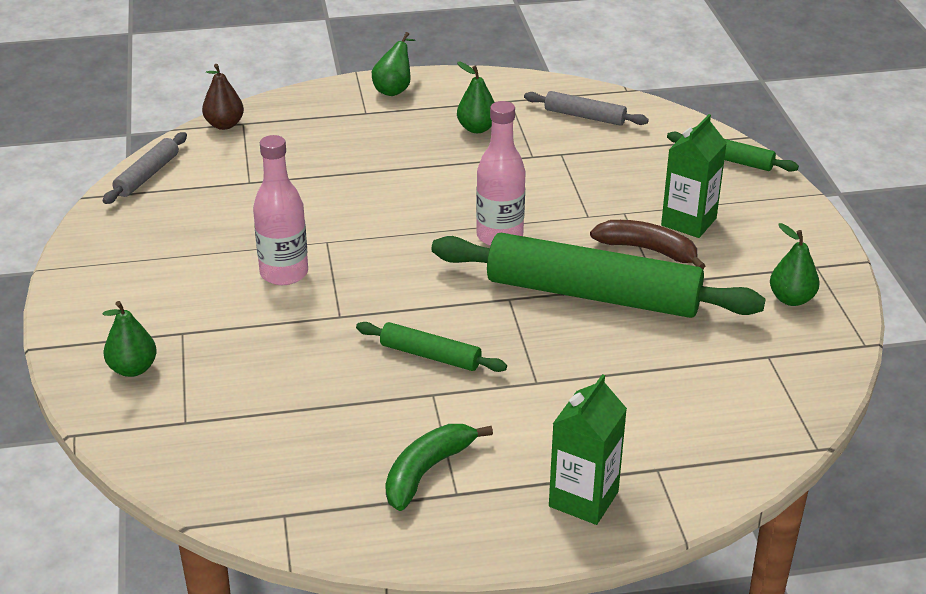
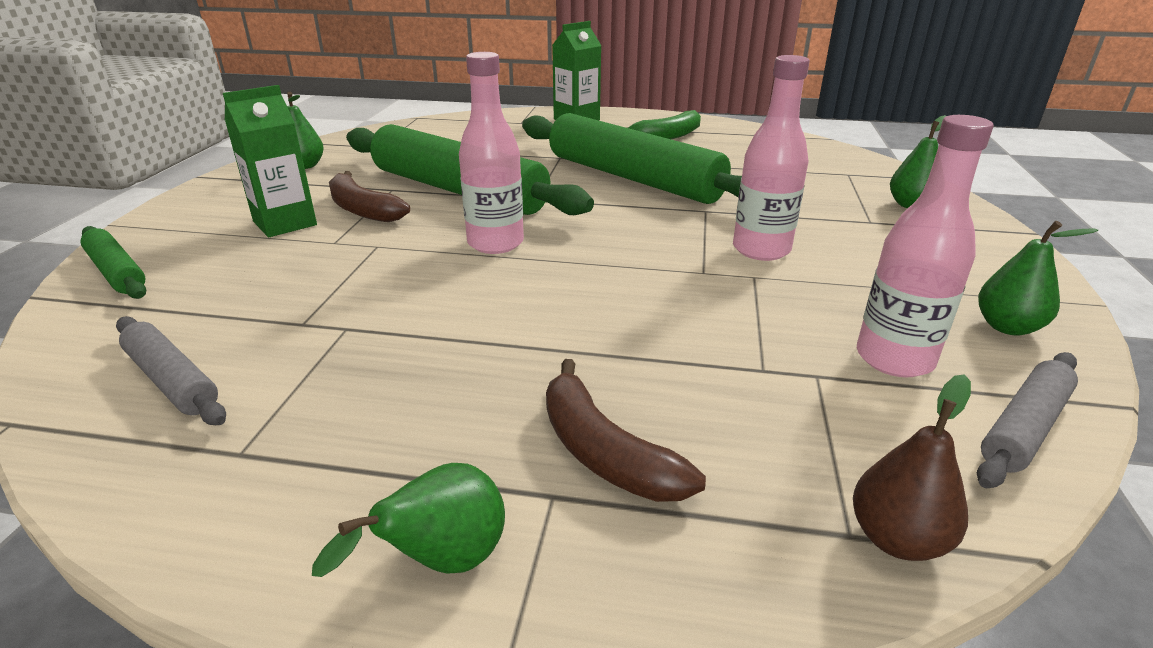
camera: 160 degrees left, 5 degrees down
(202, 199) = (894, 359): none -> pink bottle
(351, 129) = (604, 452): none -> brown banana
(430, 356) = (633, 178): green rolling pin -> green rolling pin, size x2.17
(477, 128) = (372, 397): green pear -> green pear (1007, 327)

